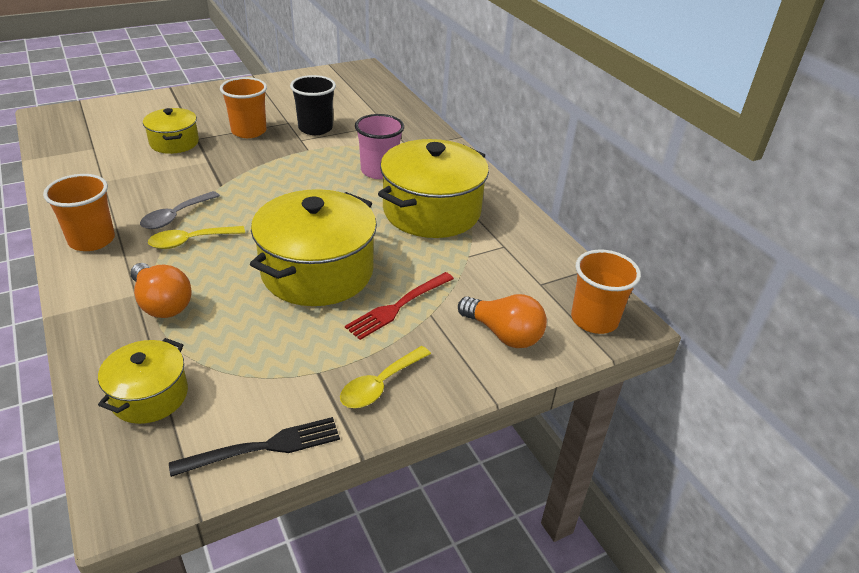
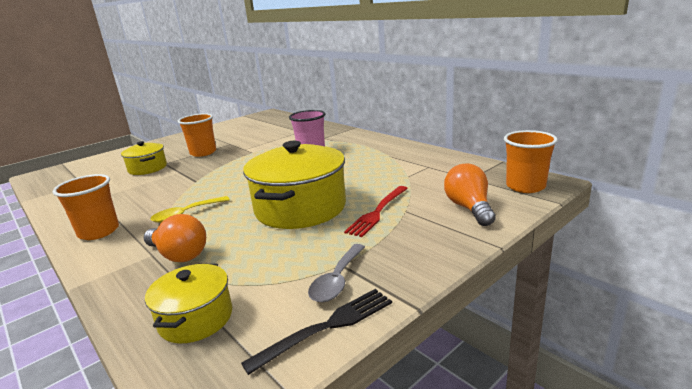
camera: 10 degrees left, 15 degrees down
(176, 216) = (167, 204): grey spoon -> grey spoon (337, 280)
(315, 128) = (252, 142): black cup -> none
(380, 385) = (399, 259): yellow spoon -> none
(431, 211) = (363, 161): yellow pot -> none
(503, 334) = (469, 208): orange light bulb -> orange light bulb turned 120 degrees counterclockwise

